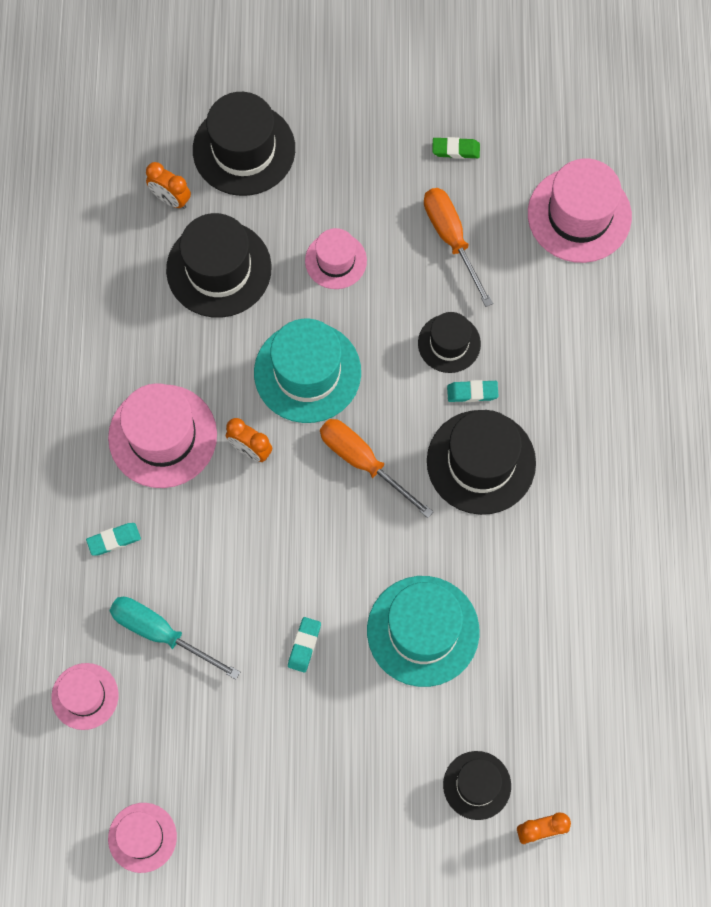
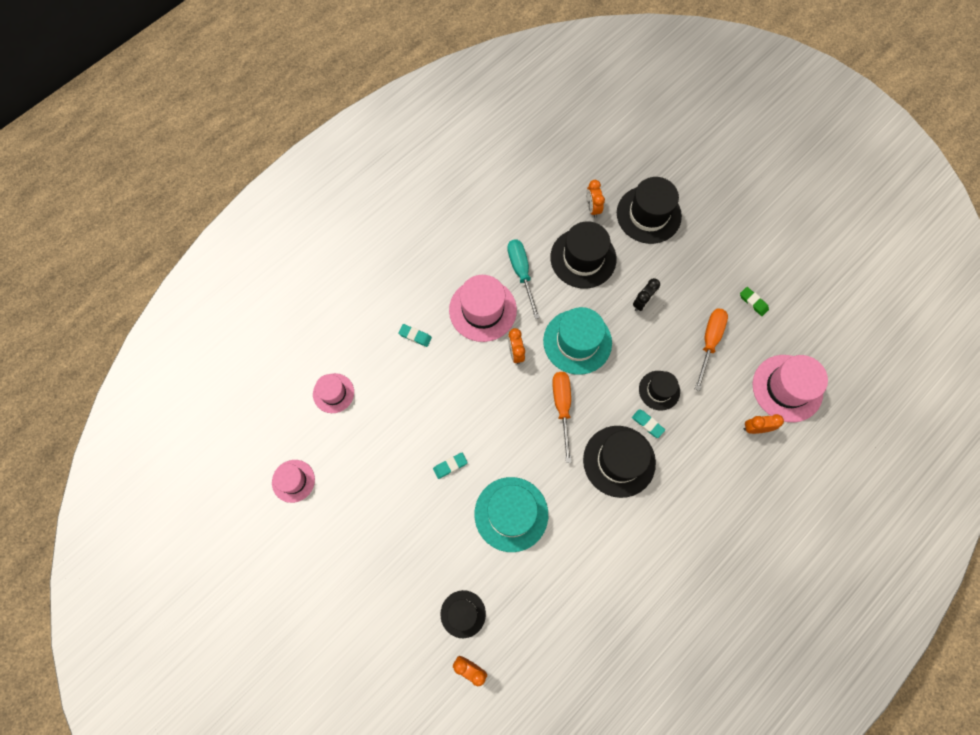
camera: 45 degrees right, 0 degrees up
(161, 633) = (393, 397): turquoise screwdriver -> turquoise screwdriver (521, 273)
(335, 260) = (642, 302): pink hat -> black clock
(587, 290) = (755, 428): none -> orange clock

